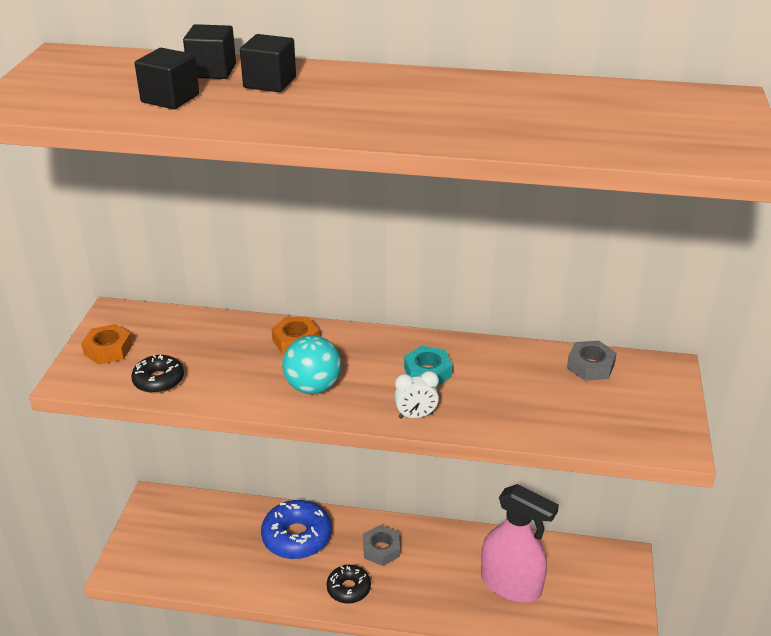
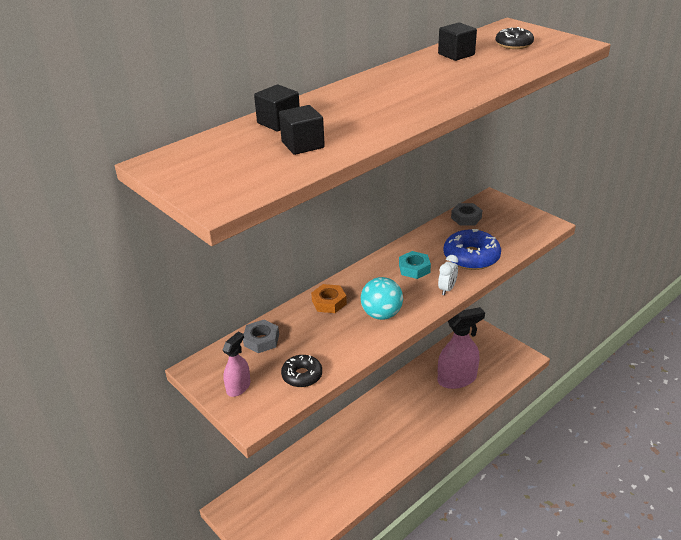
camera: 50 degrees left, 0 degrees up
(108, 349) = (238, 387): orange nut -> pink spray bottle
(270, 83) = (326, 111): black cube -> black cube (456, 54)
(297, 537) = (337, 450): blue donut -> blue donut (471, 257)
(348, 588) = (399, 447): black donut -> black donut (513, 44)
(381, 549) = (384, 416): grey nut -> grey nut (261, 340)

